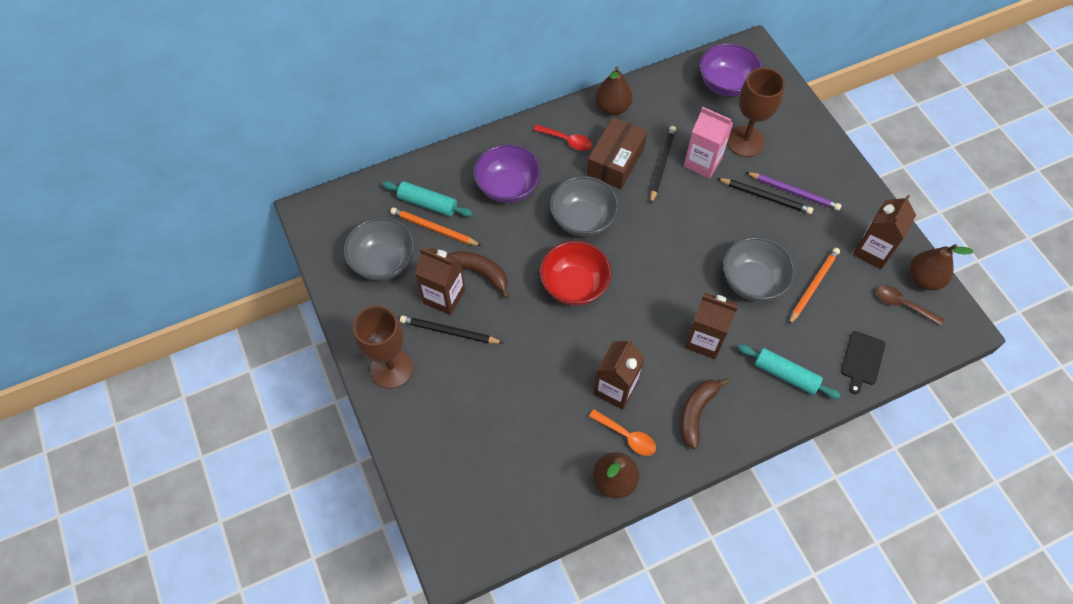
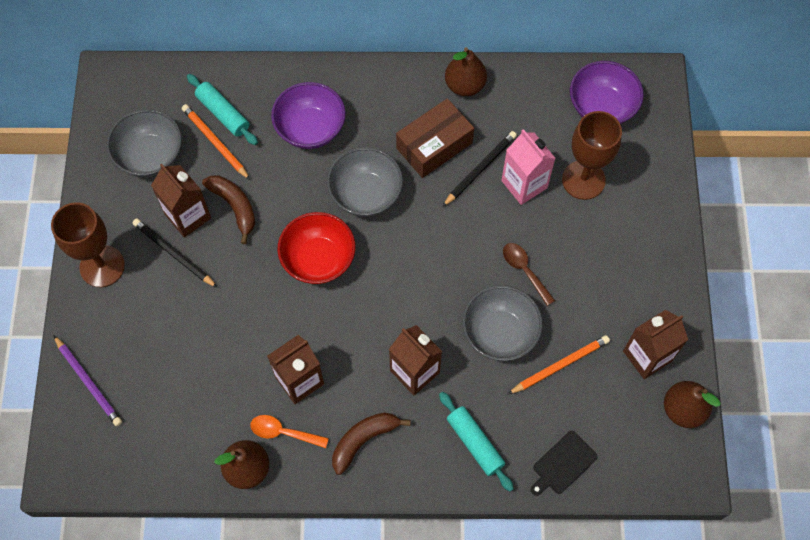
camera: 25 degrees right, 5 degrees up
(566, 141) = (397, 103): red spoon -> none
(627, 436) = (283, 432): orange spoon -> orange spoon turned 135 degrees clockwise
(765, 197) = (568, 249): black pencil -> none
(793, 192) = (601, 257): purple pencil -> purple pencil (88, 382)
(902, 304) = (642, 426): brown spoon -> brown spoon (524, 270)

